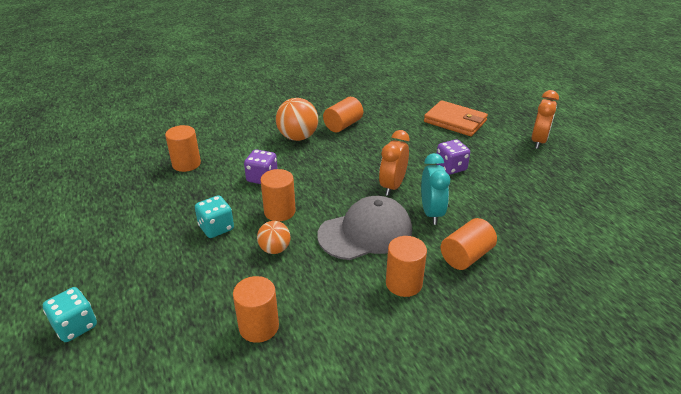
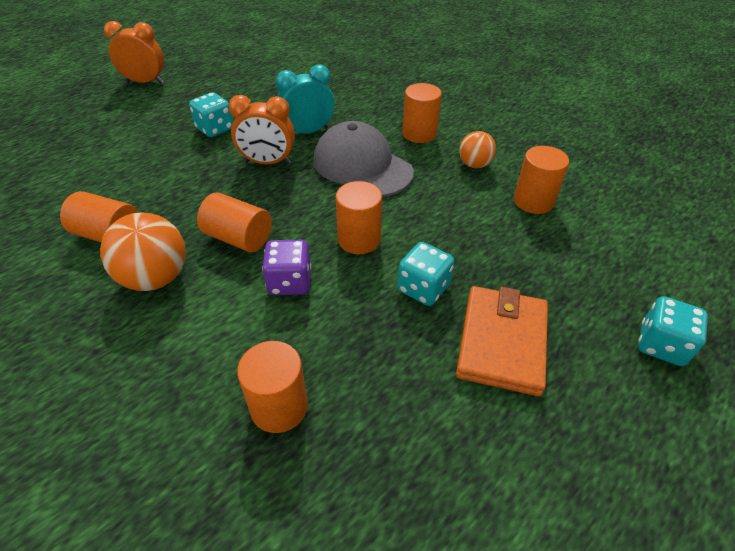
camera: 110 degrees left, 10 degrees up
(275, 249) = (428, 223): orange ball -> orange ball (474, 164)
(451, 167) = (215, 129): purple dice -> turquoise dice
(455, 121) = (96, 136): orange wallet -> orange wallet (501, 342)
(466, 256) = (363, 108): orange cylinder -> orange cylinder (238, 238)

